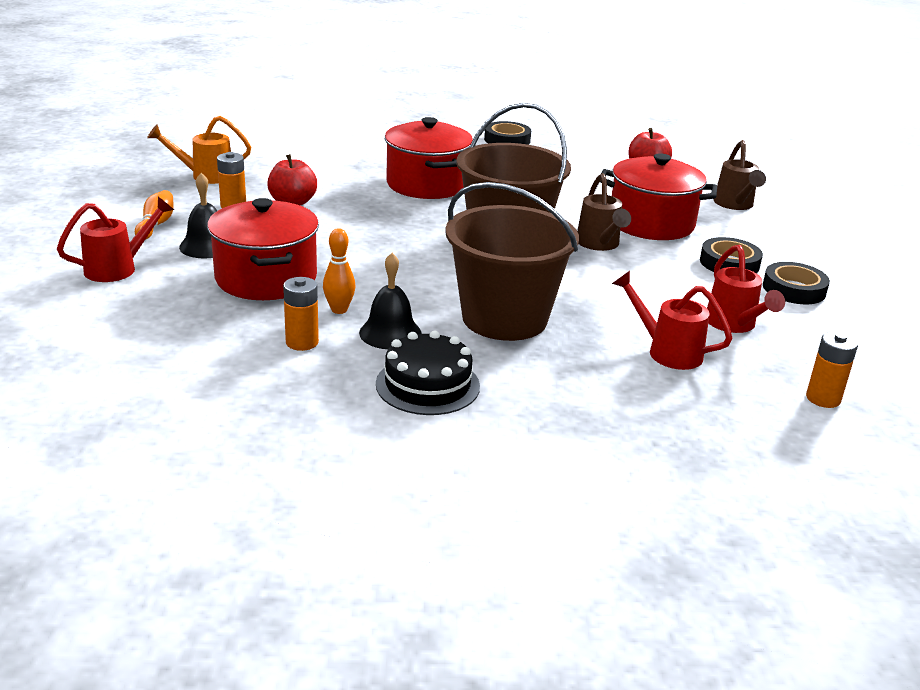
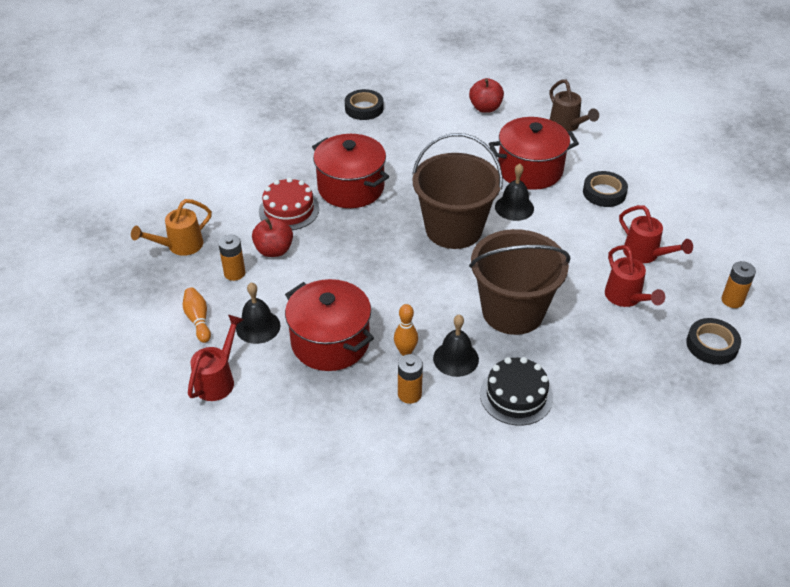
camera: 25 degrees left, 15 degrees up
(343, 182) = (289, 210): none -> red cake
(599, 244) = (514, 207): brown watering can -> black bell
(667, 351) = (626, 298): red watering can -> red watering can turned 120 degrees counterclockwise
(794, 289) = (656, 203): black tape -> black tape (712, 345)

